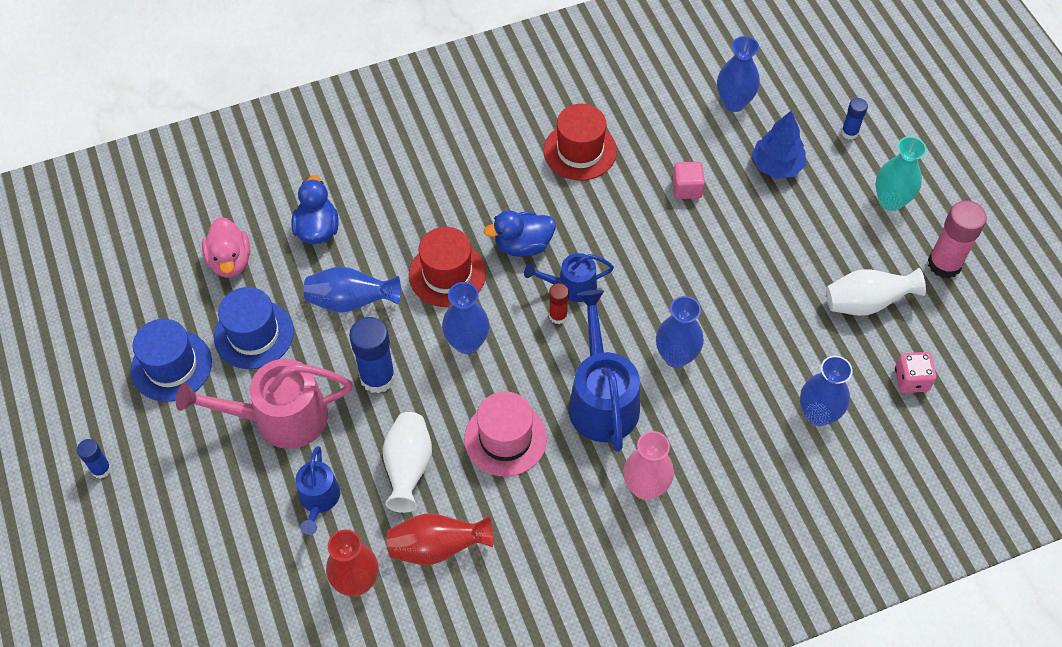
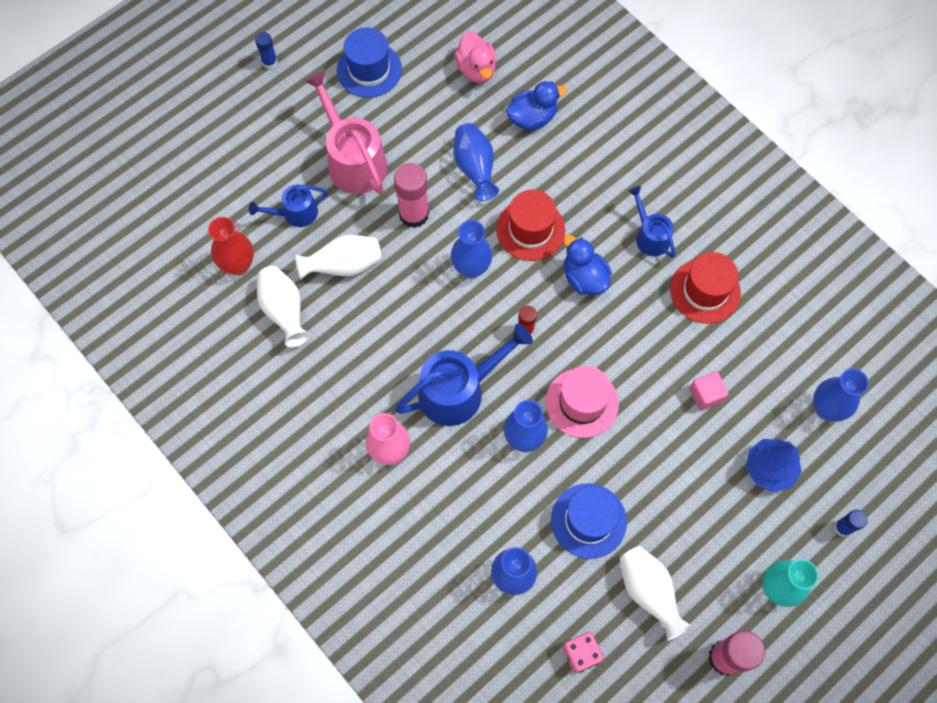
camera: 70 degrees right, 10 degrees up
(230, 261) = (476, 69): pink duck -> pink duck turned 75 degrees counterclockwise
(254, 334) = (418, 113): blue hat -> blue hat (588, 520)
(377, 377) = (414, 214): blue glue stick -> pink glue stick
(437, 547) = (284, 311): red vase -> white vase
(505, 438) = (395, 328): pink hat -> pink hat (582, 403)
(571, 286) = (559, 330): blue watering can -> blue watering can (650, 236)

